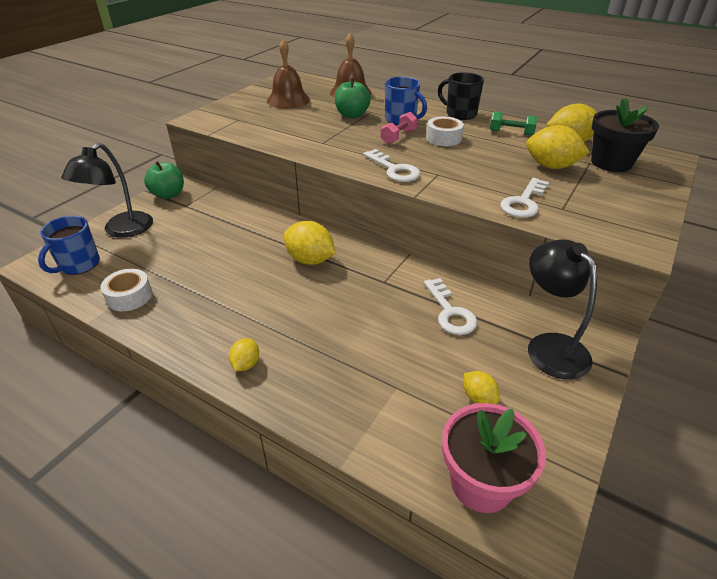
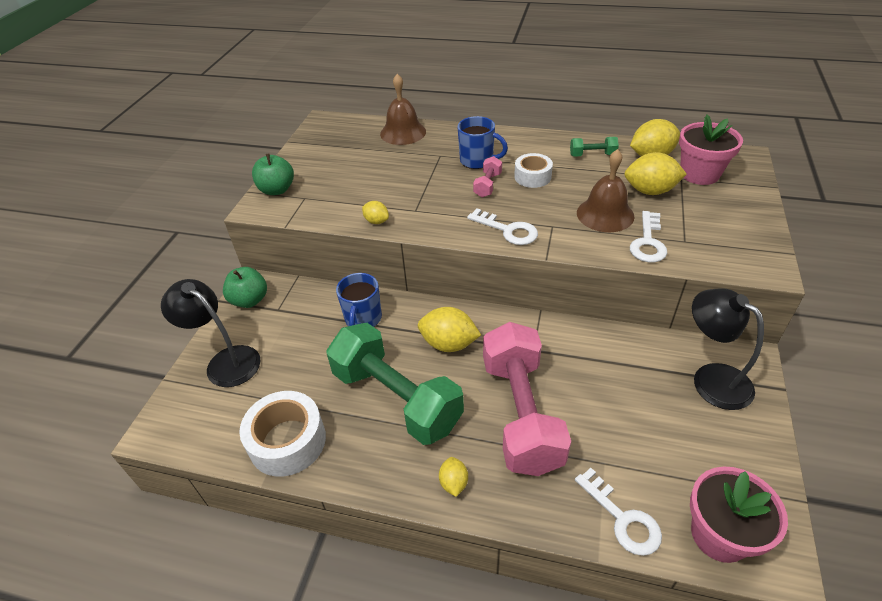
camera: 15 degrees left, 5 degrees up
(78, 265) = (205, 418): blue mug -> blue mug (363, 319)
(122, 230) = (226, 361): black lamp -> black lamp turned 120 degrees clockwise
(129, 296) = (287, 441): white tape -> white tape, size x1.62
(238, 288) = (396, 398): none -> green dumbbell
(288, 100) = (342, 158): brown bell -> brown bell (605, 214)
(341, 327) = (521, 413): none -> pink dumbbell
(352, 115) = (423, 165): green apple -> green apple (277, 190)
(450, 312) = (610, 367): white key -> white key (622, 519)
(460, 114) = (531, 140): black mug -> none
(478, 397) = (678, 451): yellow lemon -> yellow lemon (376, 221)
(611, 163) = (699, 174): black flower pot -> pink flower pot

